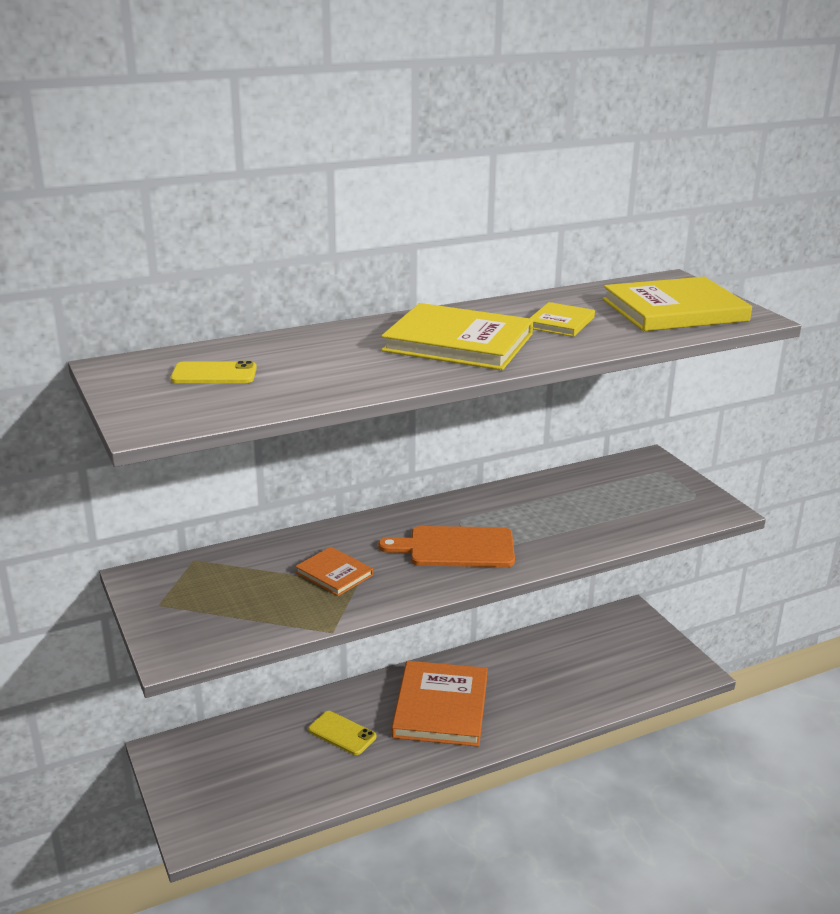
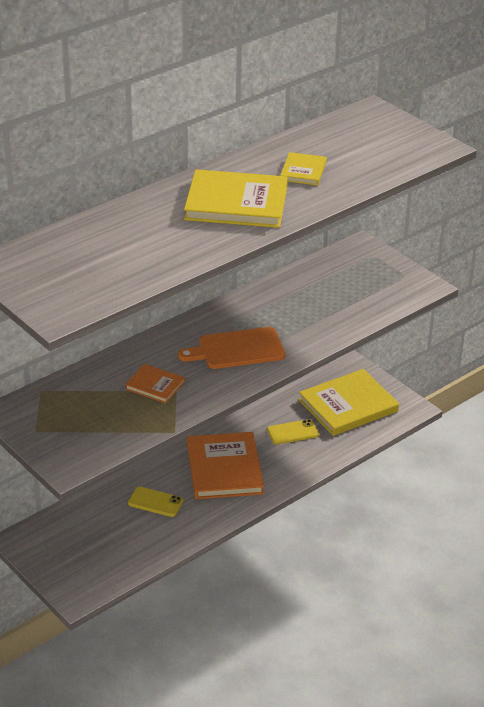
camera: 15 degrees left, 10 degrees up
(214, 374) = (74, 260): yellow phone -> yellow phone (293, 432)
(674, 310) = (382, 146): yellow book -> yellow book (348, 406)

